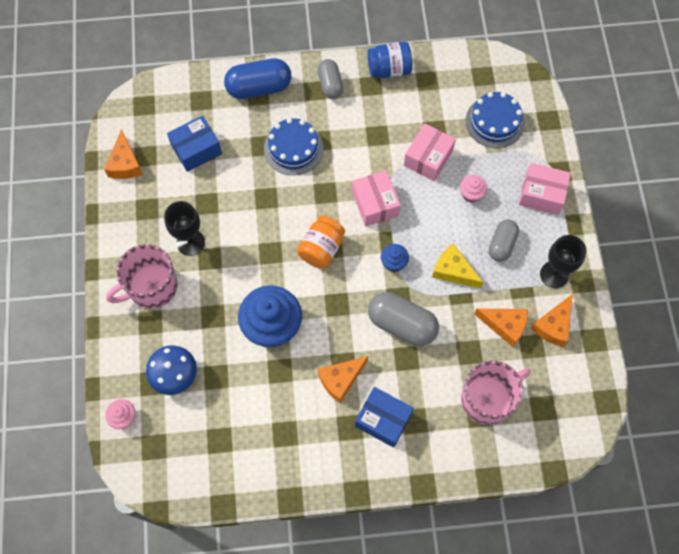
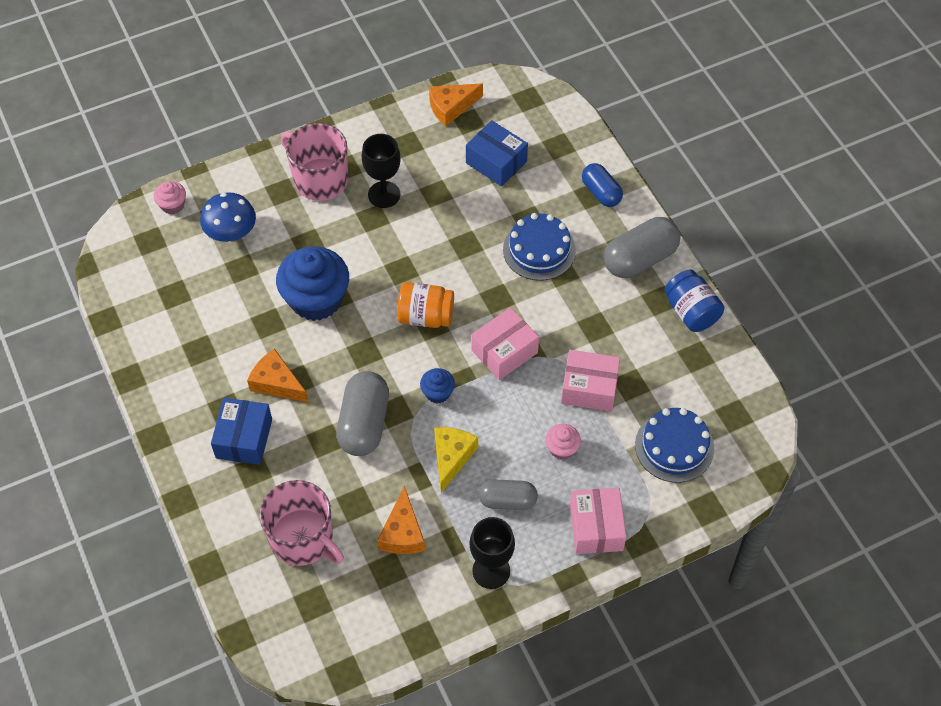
camera: 70 degrees right, 10 degrees down
(259, 87) = (601, 192): blue capsule -> blue capsule, size x0.64
(330, 84) = (639, 259): grey capsule -> grey capsule, size x1.57
(553, 325) = (422, 587): orange cheese -> none

